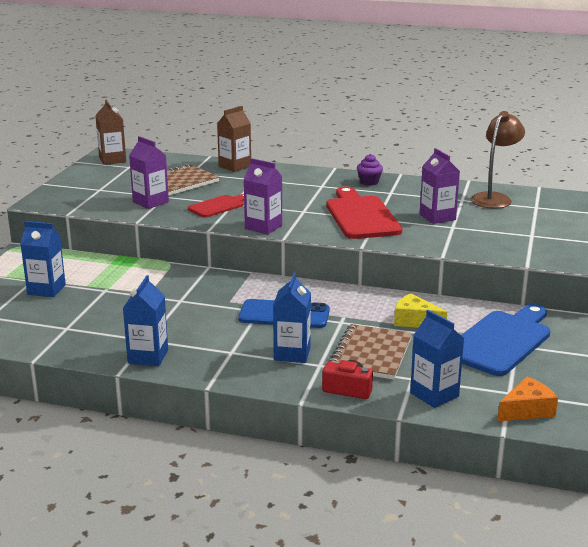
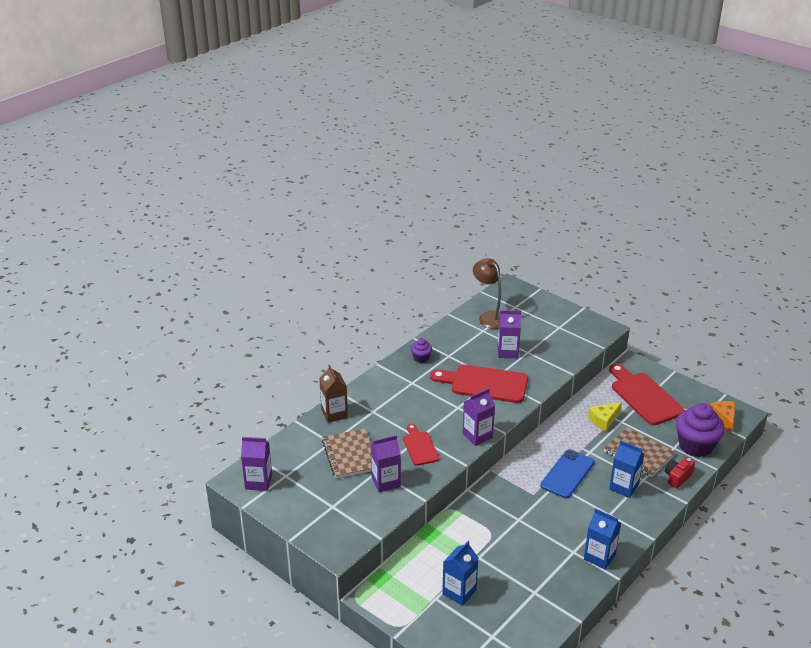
camera: 65 degrees left, 10 degrees up
(112, 160) = (258, 482): brown carton -> purple carton
(434, 395) = (695, 446): blue carton -> purple cupcake
(501, 341) = (644, 396): blue cutting board -> red cutting board

